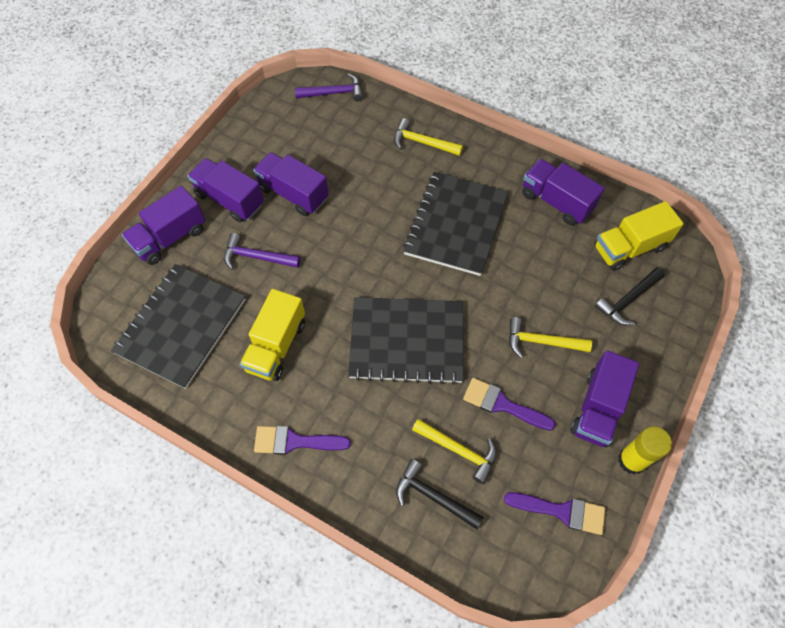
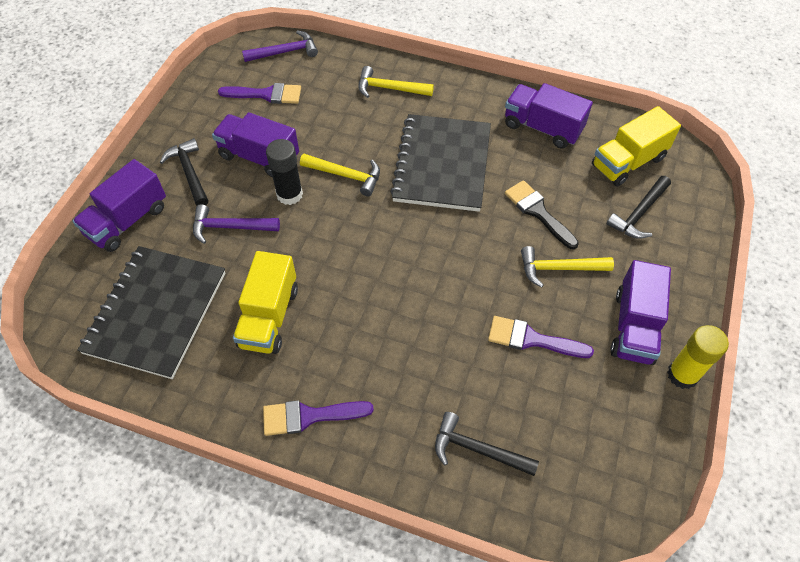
camera: 10 degrees left, 5 degrees down
(230, 199) = (189, 172): purple truck -> black hammer
(313, 234) = (289, 194): none -> black glue stick
(406, 341) = (414, 290): black notebook -> none
(459, 450) = (495, 395): yellow hammer -> yellow hammer (346, 175)
(534, 284) = (538, 212): none -> black brush
(562, 511) = (621, 441): purple brush -> purple brush (266, 94)

